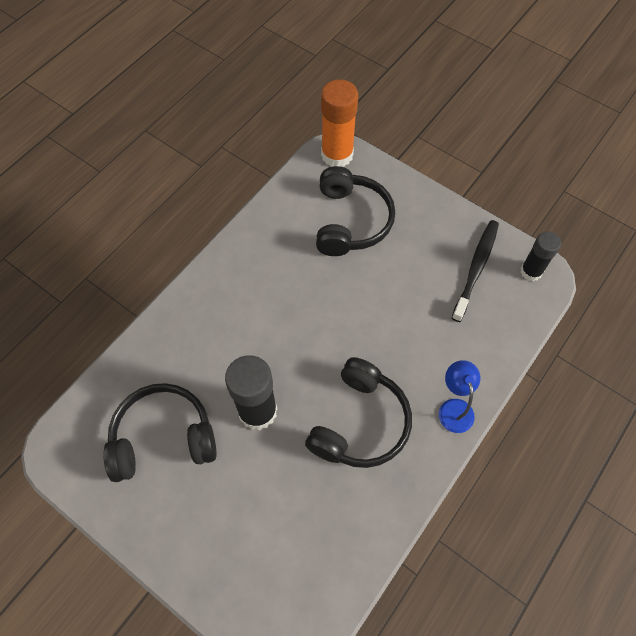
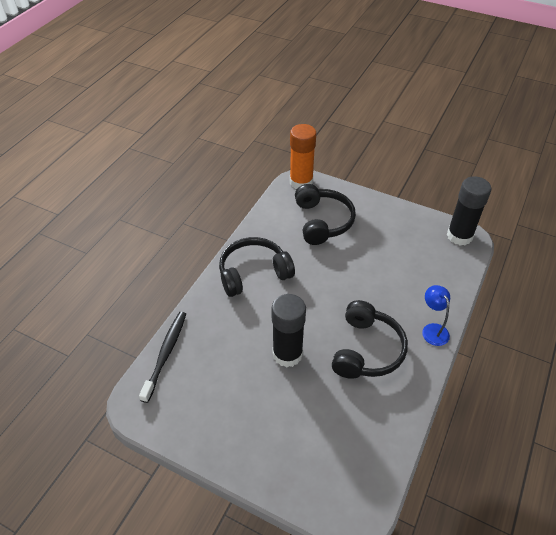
camera: 10 degrees left, 15 degrees down
(163, 437) = (218, 383): black headphones -> black headphones (253, 273)
(476, 268) = (420, 239): black toothbrush -> black toothbrush (166, 353)
(531, 271) = (459, 236): black glue stick -> black glue stick, size x1.62

